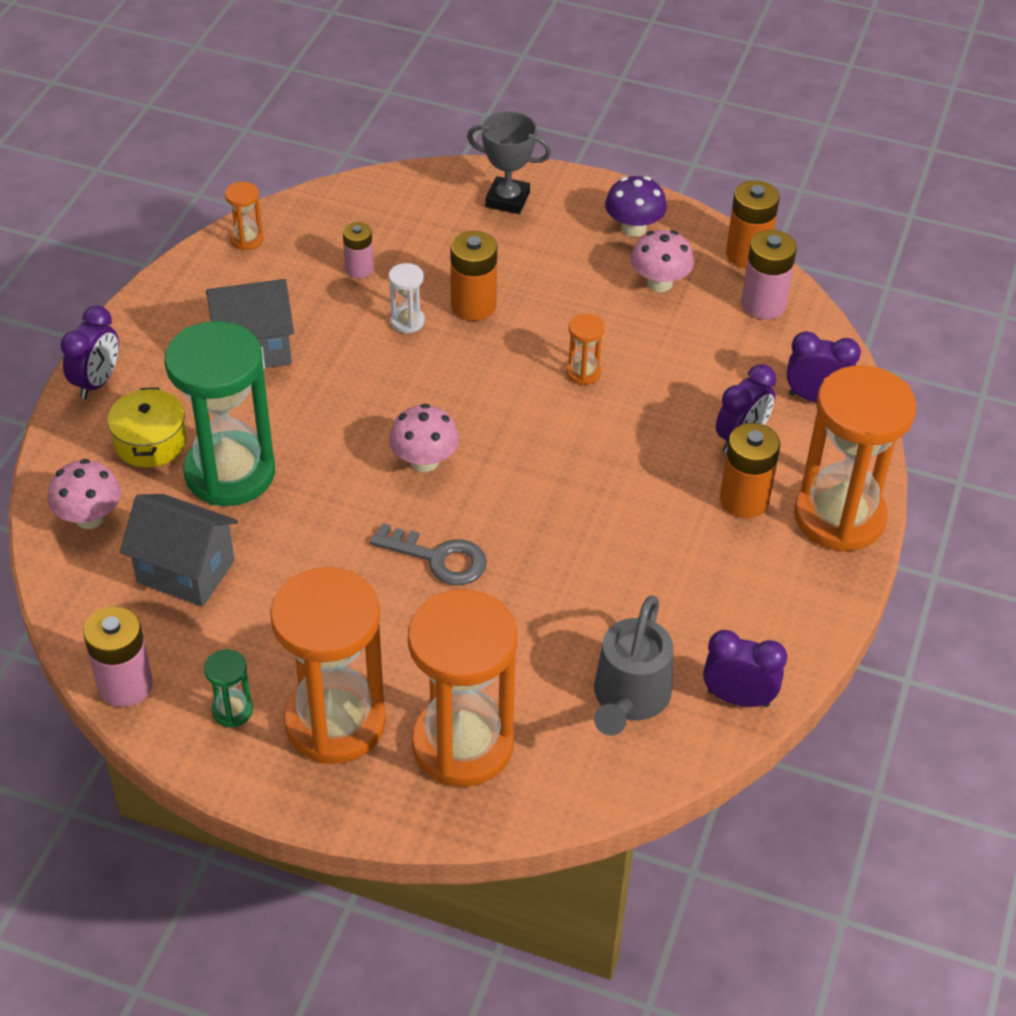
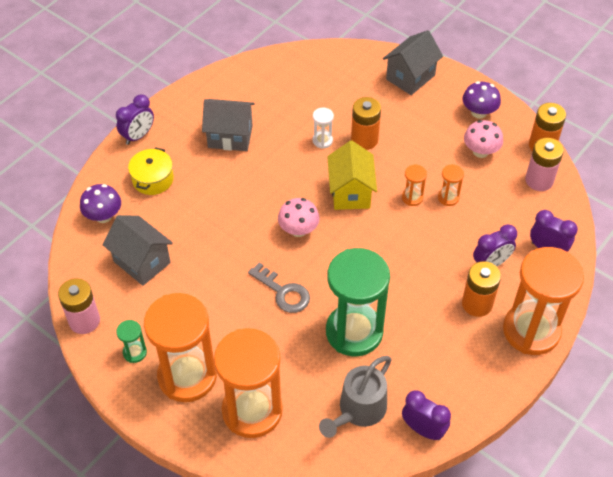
camera: 20 degrees right, 5 degrees up
(89, 517) = (103, 216): pink mushroom -> purple mushroom
(230, 473) = (188, 209): green hourglass -> green hourglass (354, 332)
(247, 239) = (252, 68): orange hourglass -> orange hourglass (448, 197)
(359, 269) = (308, 101): pink battery -> none
(484, 387) = (351, 192): none -> yellow house
(507, 200) = (410, 77): grey trophy -> grey house

